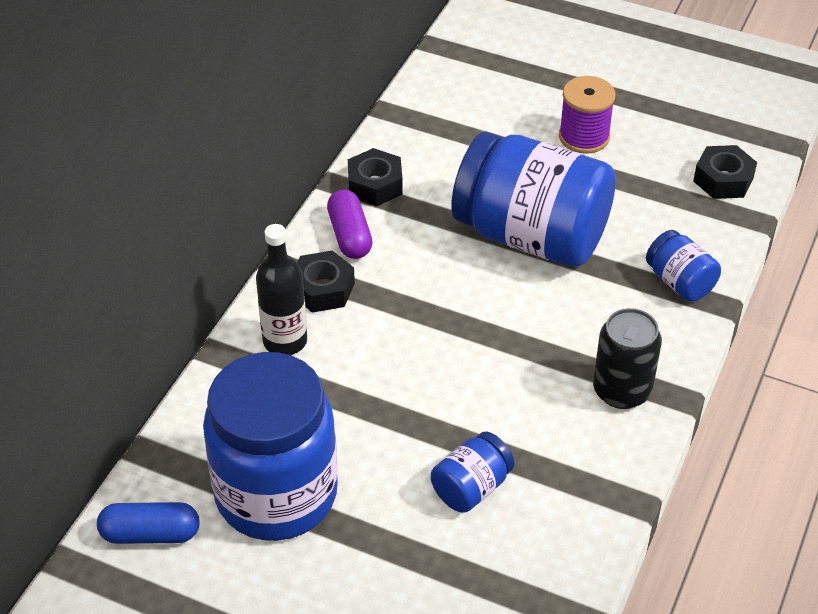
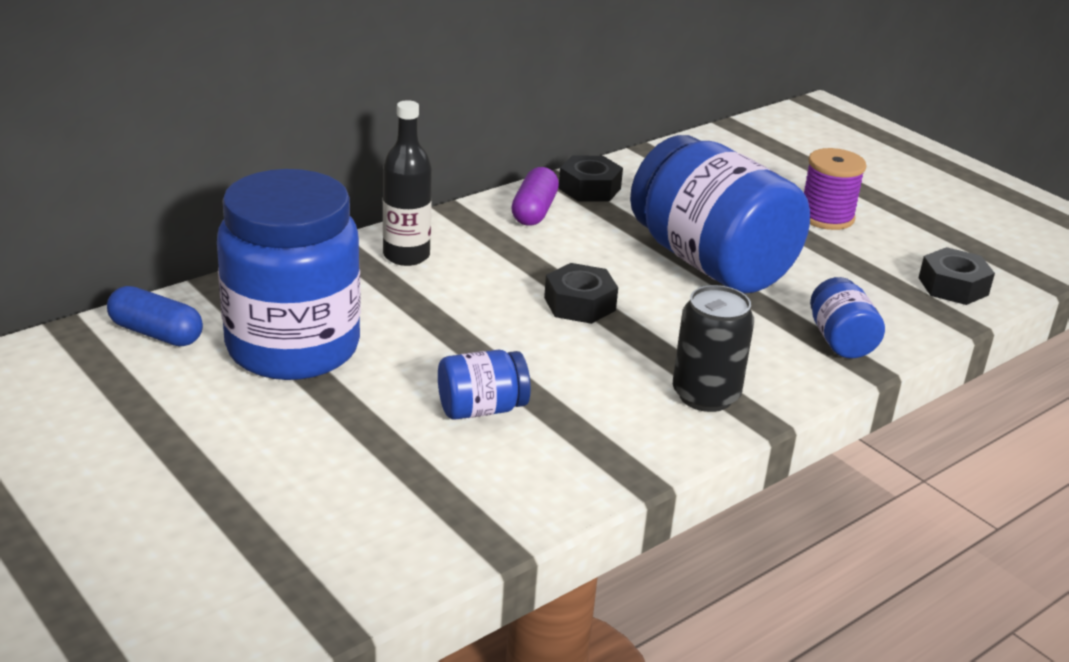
camera: 25 degrees right, 15 degrees down
(322, 289) = (474, 235): black nut -> black nut (579, 304)

